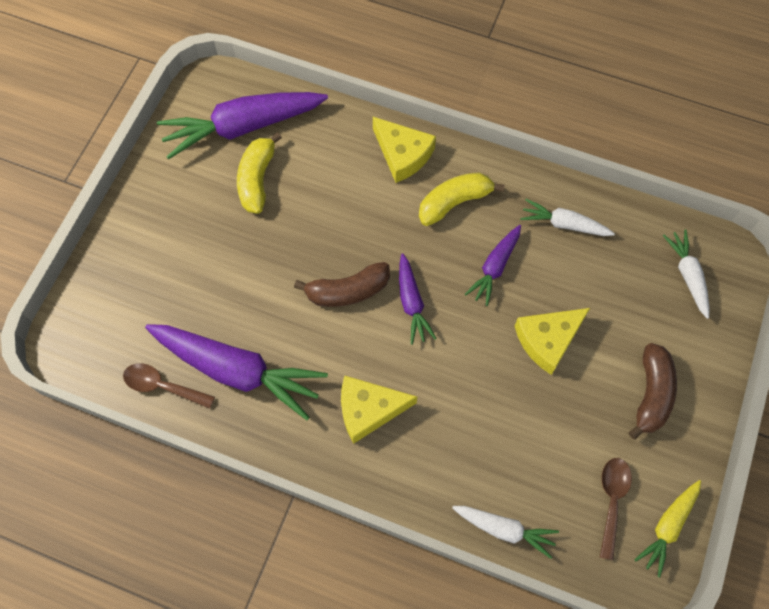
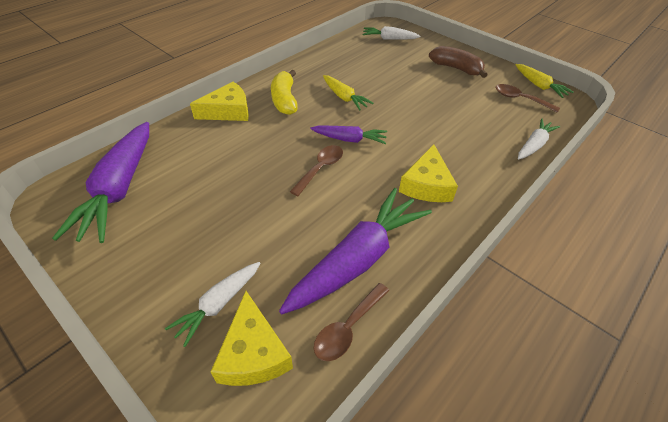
camera: 70 degrees left, 20 degrees down
(257, 179) = (179, 194): yellow banana -> none
(348, 291) = (320, 168): brown banana -> brown spoon
(495, 267) = (344, 97): purple carrot -> yellow carrot
(548, 340) = (406, 92): yellow cheese -> yellow cheese (253, 353)
(564, 224) = (331, 65): white carrot -> white carrot (218, 304)

